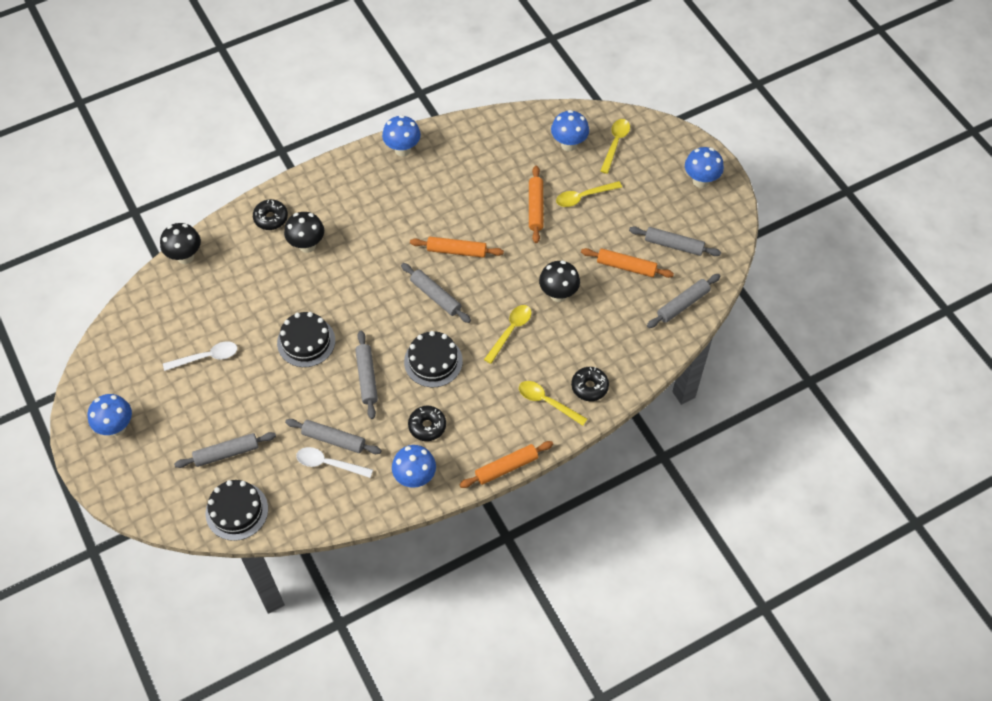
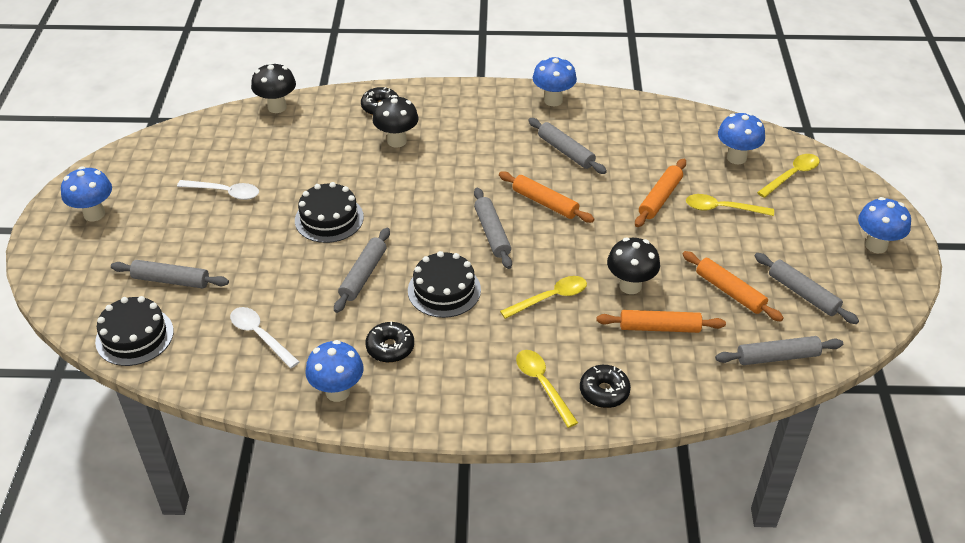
camera: 30 degrees right, 15 degrees down
(334, 439) = (283, 316): grey rolling pin -> grey rolling pin (566, 151)
(506, 467) = (446, 429): orange rolling pin -> orange rolling pin (659, 327)

